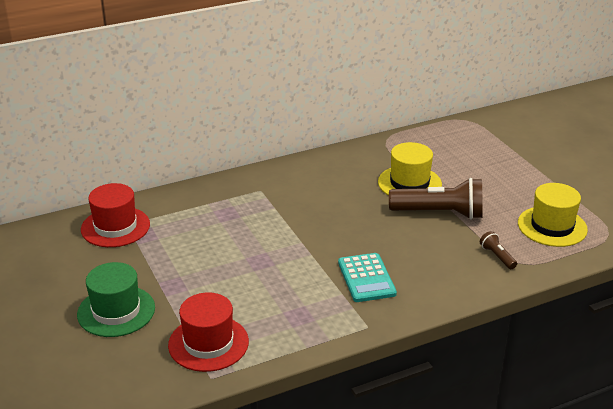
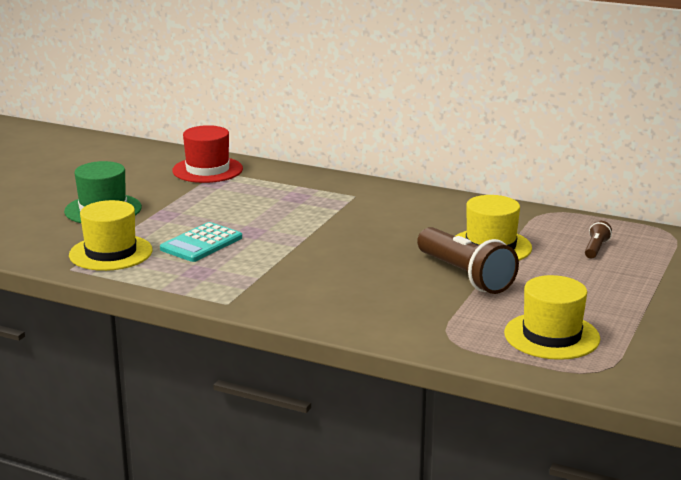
camera: 50 degrees right, 10 degrees down
(208, 343) = (111, 253): red hat -> yellow hat
(366, 278) = (298, 279): turquoise calculator -> turquoise calculator (201, 243)
(497, 256) = (441, 325): brown flashlight -> brown flashlight (596, 248)

